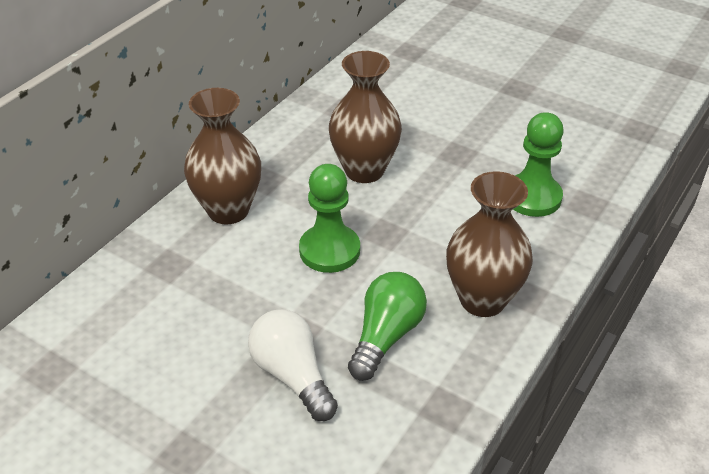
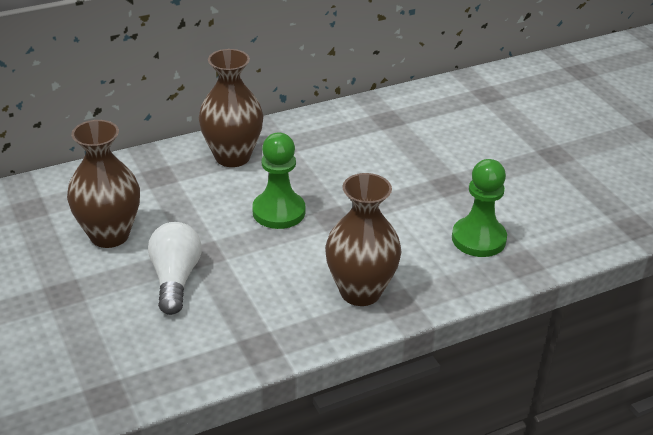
camera: 30 degrees right, 5 degrees down
(364, 170) = (360, 168): brown vase -> brown vase (109, 235)
(386, 336) = (263, 284): green light bulb -> none

